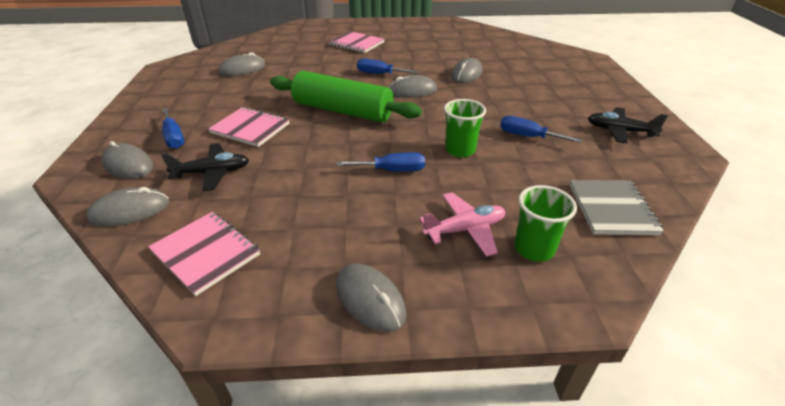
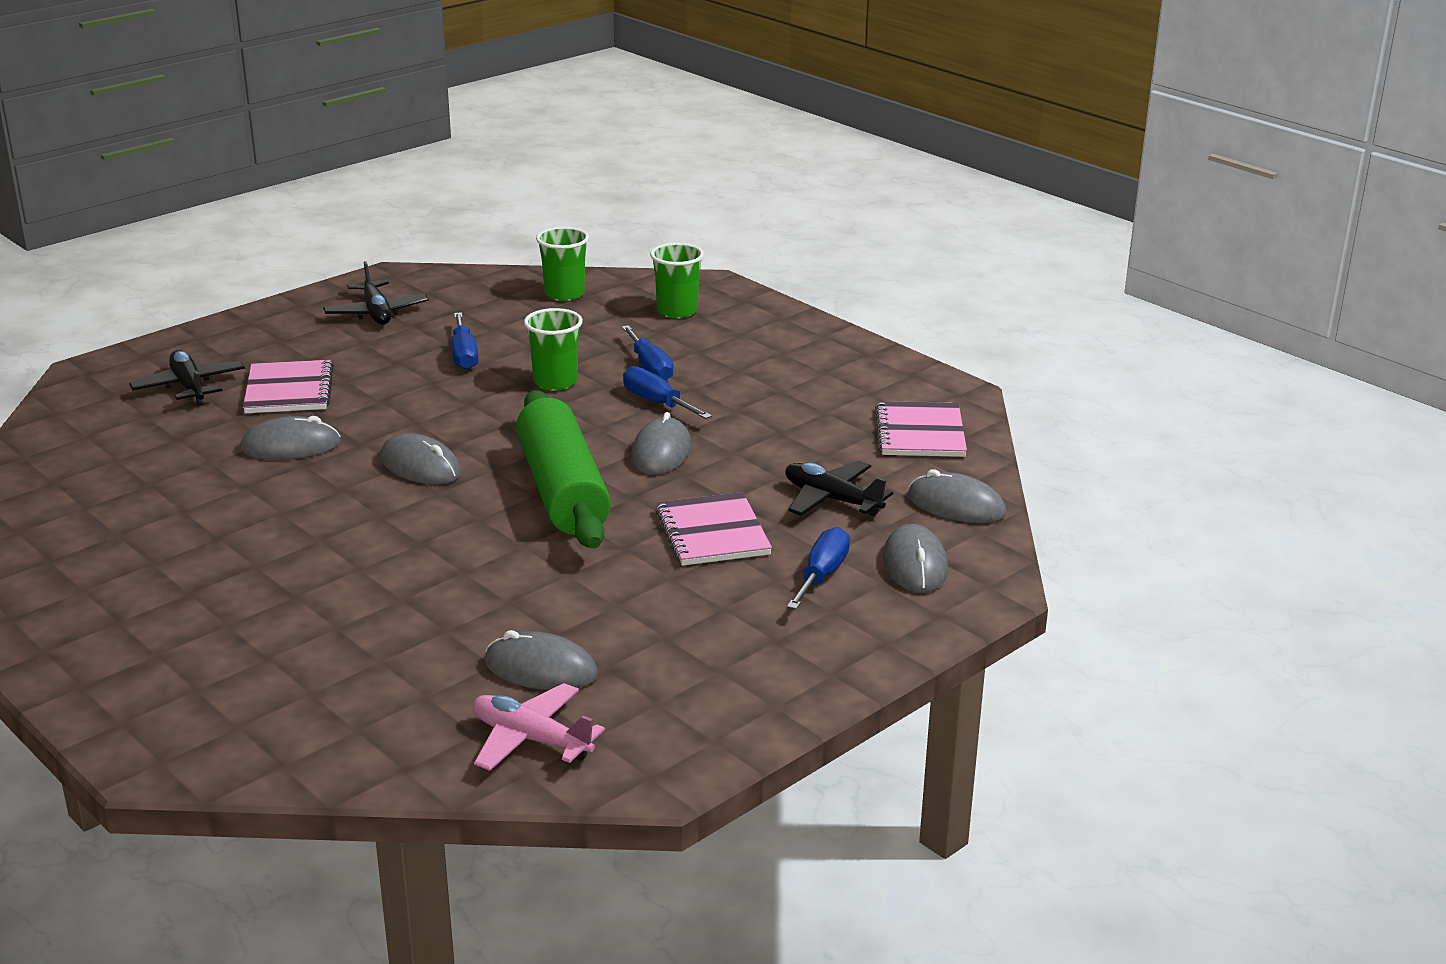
camera: 130 degrees left, 10 degrees down
(356, 44) = (242, 610): pink notebook -> pink notebook (289, 390)
(370, 299) = (838, 350): grey mouse -> grey mouse (661, 452)
(379, 74) = (384, 518): blue screwdriver -> blue screwdriver (650, 368)
(465, 229) = (697, 341): pink plane -> pink plane (531, 739)
(552, 70) = (189, 387): none -> black plane
(611, 209) = (564, 294): grey notebook -> green cup

